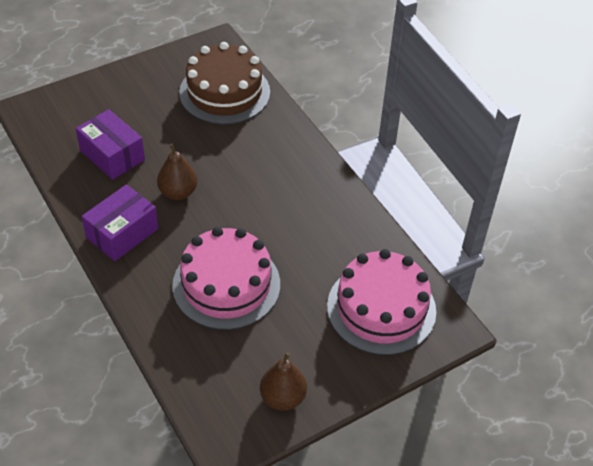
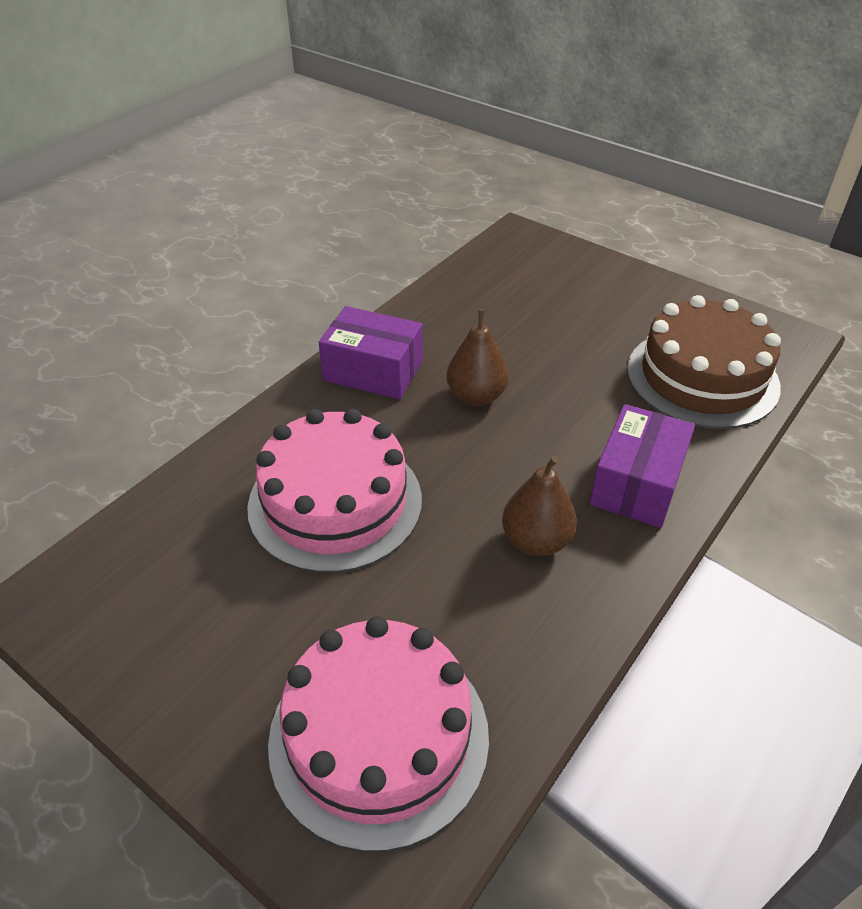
camera: 70 degrees right, 5 degrees down
(112, 155) = (498, 318): purple box -> purple box (637, 483)
(283, 397) = (140, 645): brown pear -> brown pear (536, 541)

